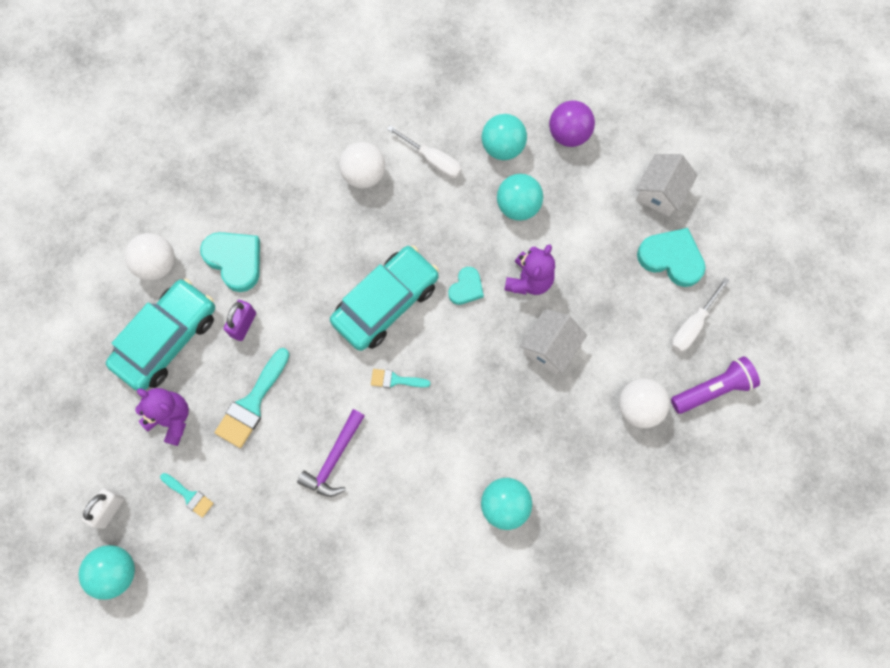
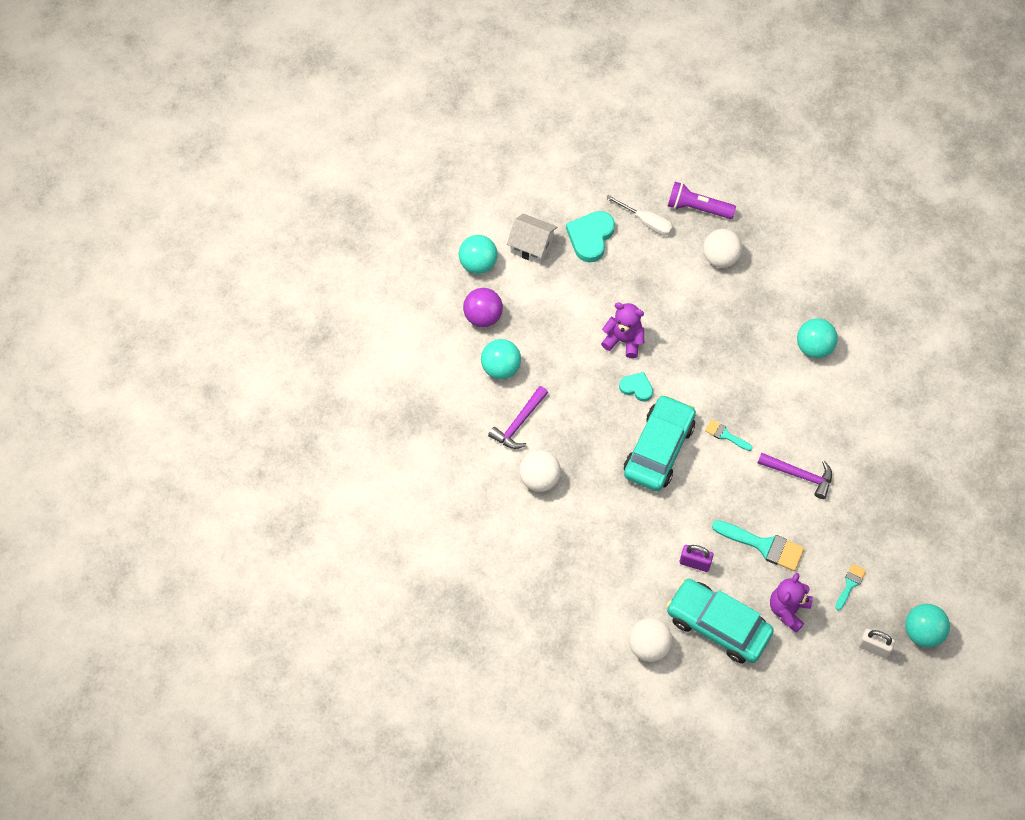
camera: 95 degrees left, 10 degrees down
(235, 260) = (635, 579): turquoise heart -> none
(386, 303) = (658, 449): turquoise car -> turquoise car turned 75 degrees clockwise
(395, 380) = (725, 435): turquoise brush -> turquoise brush turned 120 degrees clockwise
(433, 160) = (519, 423): white screwdriver -> purple hammer
(518, 206) = (556, 352): turquoise ball -> turquoise ball (478, 264)
(550, 347) = (679, 322): white house -> none
(712, 389) = (697, 208): purple flashlight -> purple flashlight turned 45 degrees counterclockwise

